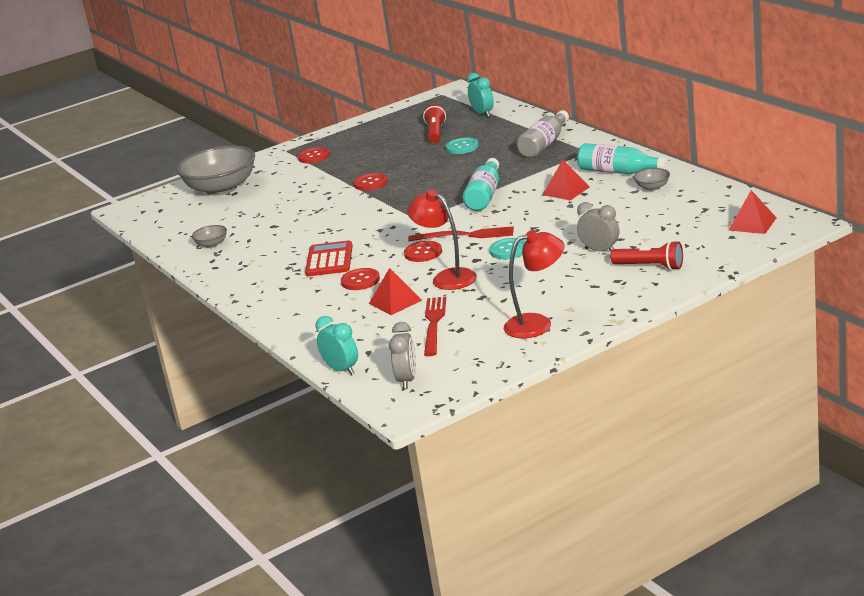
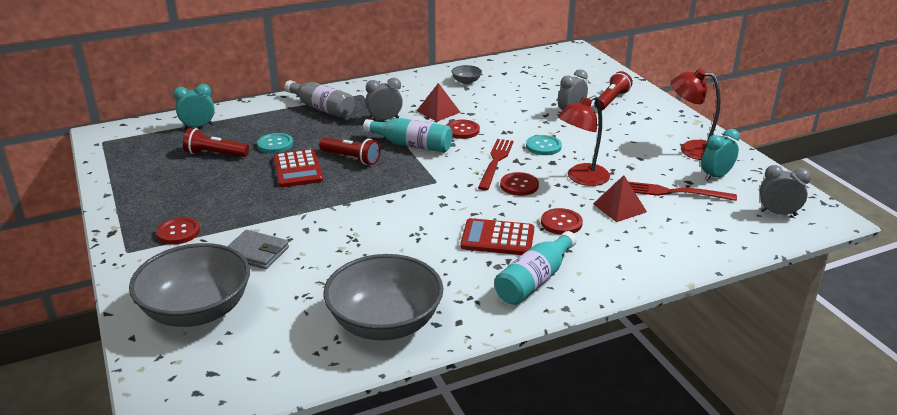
camera: 85 degrees left, 5 degrees up
(212, 244) = (385, 323): grey bowl -> grey bowl, size x2.43
(292, 186) = (256, 253): none -> grey wallet
(341, 370) = (752, 245): turquoise clock -> turquoise clock (716, 176)
(371, 183) = (311, 200): red button -> red button (462, 130)
(420, 166) = (298, 169): none -> red calculator
(448, 179) = (351, 158): none -> red flashlight
(534, 173) = (384, 119): none -> grey clock
(537, 324) = (691, 149): red lamp -> red lamp turned 60 degrees counterclockwise
(618, 172) = (421, 88): turquoise bottle -> turquoise bottle (535, 280)
(752, 224) = (562, 62): red pyramid -> none

